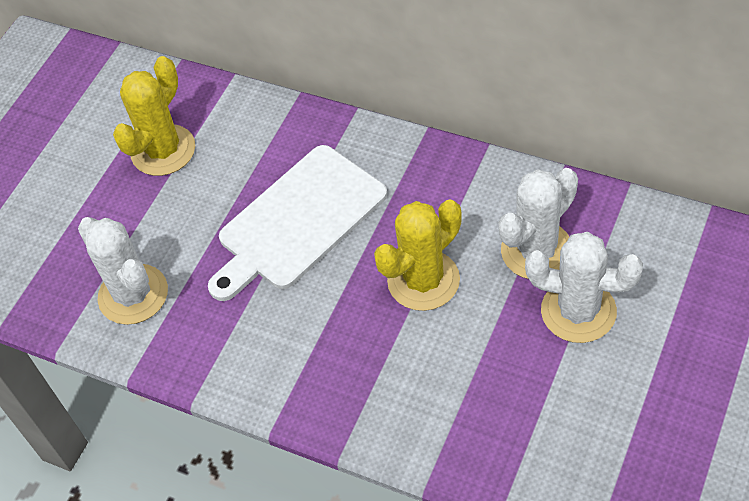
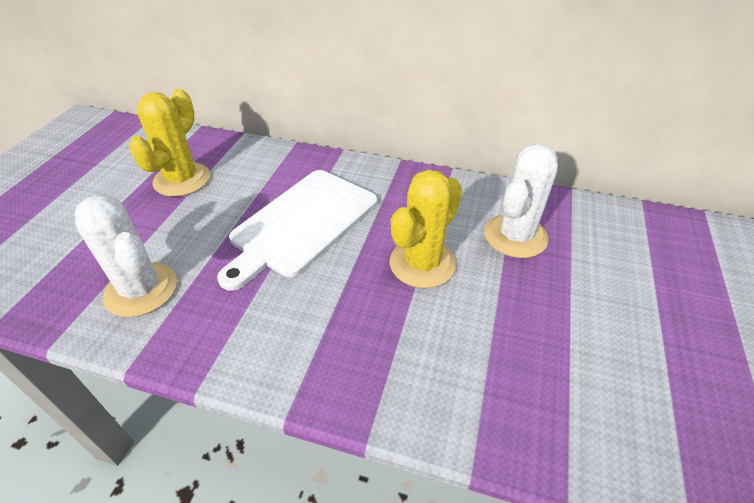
camera: 15 degrees left, 10 degrees down
(578, 311) = (570, 281): white cactus -> none

